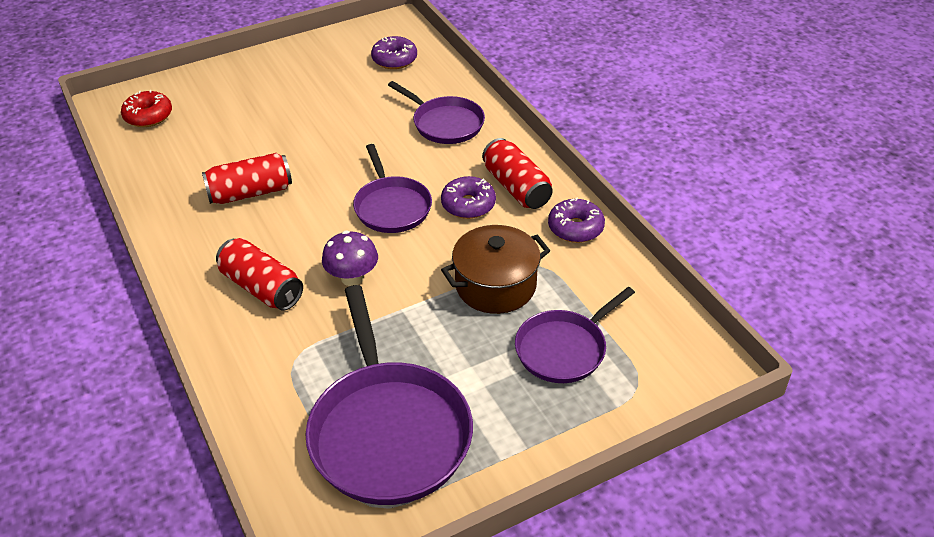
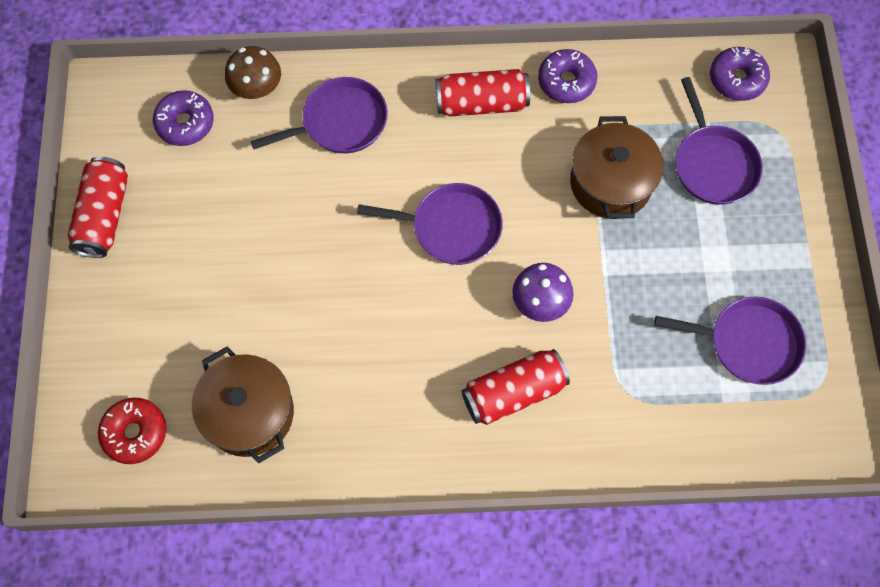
camera: 65 degrees left, 25 degrees up
(183, 159) = (249, 413): none -> brown pot
(250, 193) = (353, 358): red can -> red can (104, 215)
(388, 432) = (749, 343): purple pan -> purple pan, size x0.60
(444, 79) = (257, 89): none -> brown mushroom
(468, 205) = (485, 157): purple donut -> purple donut (737, 79)

